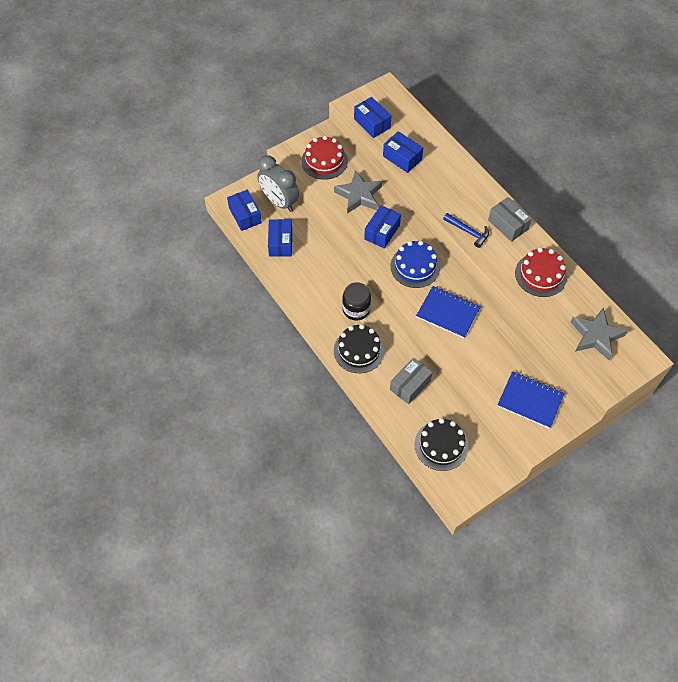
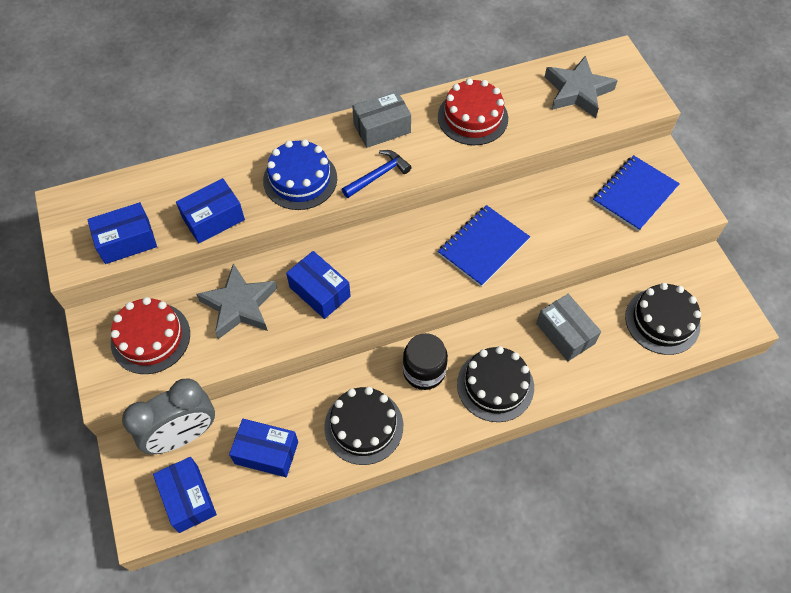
camera: 75 degrees left, 0 degrees up
(245, 215) = (188, 498): blue box -> blue box turned 75 degrees clockwise
(310, 286) = (363, 426): none -> black cake
(415, 266) = (395, 265): blue cake -> blue cake (300, 179)

